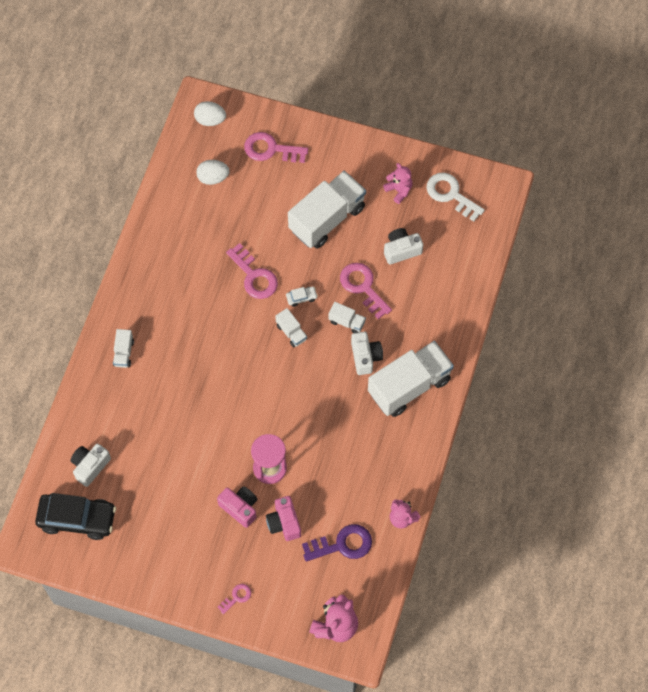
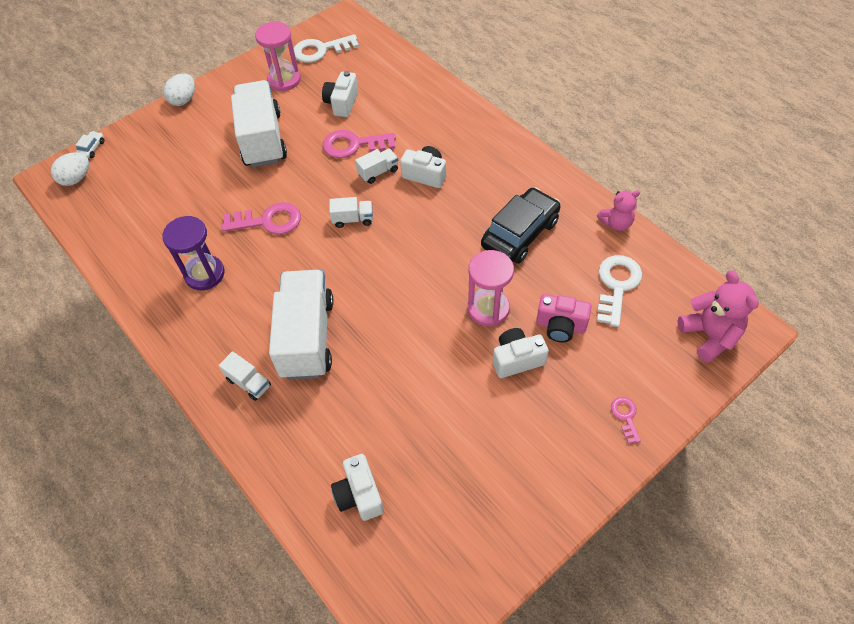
camera: 55 degrees left, 10 degrees down
(77, 519) = (417, 549): black car -> black car (520, 234)
(185, 267) = (204, 274): none -> purple hourglass
(213, 178) = (135, 205): white egg -> white egg (183, 100)
(240, 508) = (517, 359): pink camera -> white camera
(270, 149) = (154, 148): pink key -> none
(301, 297) = (324, 194): white car -> white car (92, 148)
(342, 544) = (617, 285): purple key -> white key
(399, 190) = (284, 80): pink teddy bear -> pink hourglass
(409, 386) = (480, 156): white truck -> white truck (307, 337)

